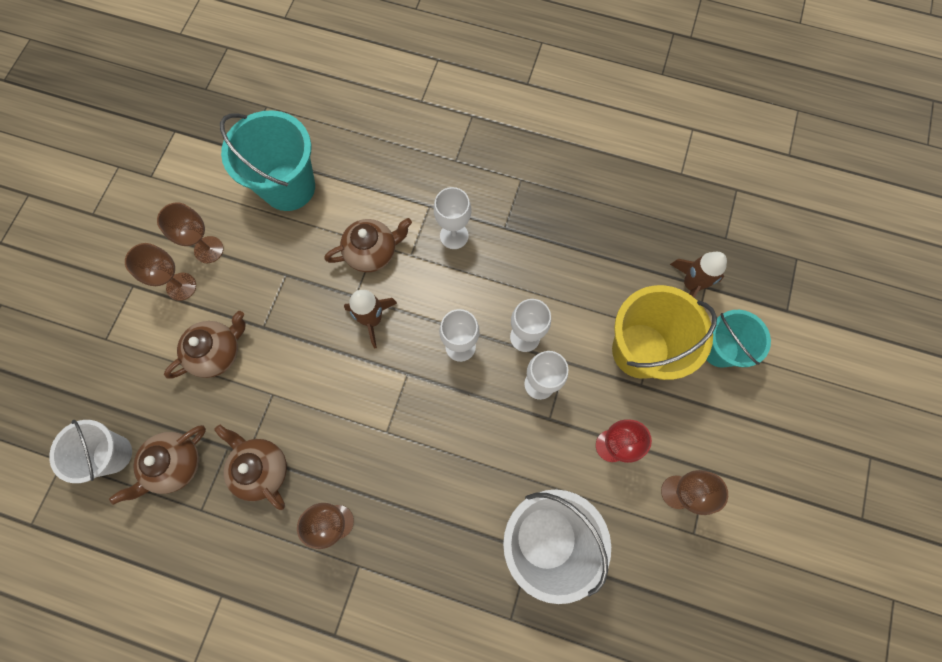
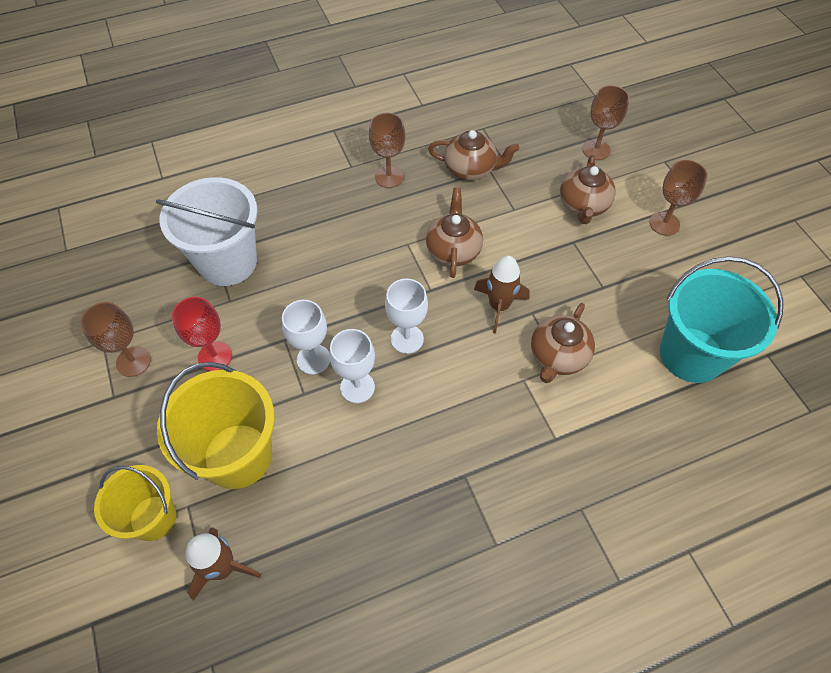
camera: 140 degrees right, 15 degrees down
(113, 454) = (571, 116): white bucket -> none
(175, 464) = (527, 136): brown teapot -> brown teapot (453, 250)
(208, 249) = (681, 260): brown goblet -> brown goblet (596, 150)
(454, 236) = (504, 428): white goblet -> none
(720, 349) = (153, 518): turquoise bucket -> yellow bucket

